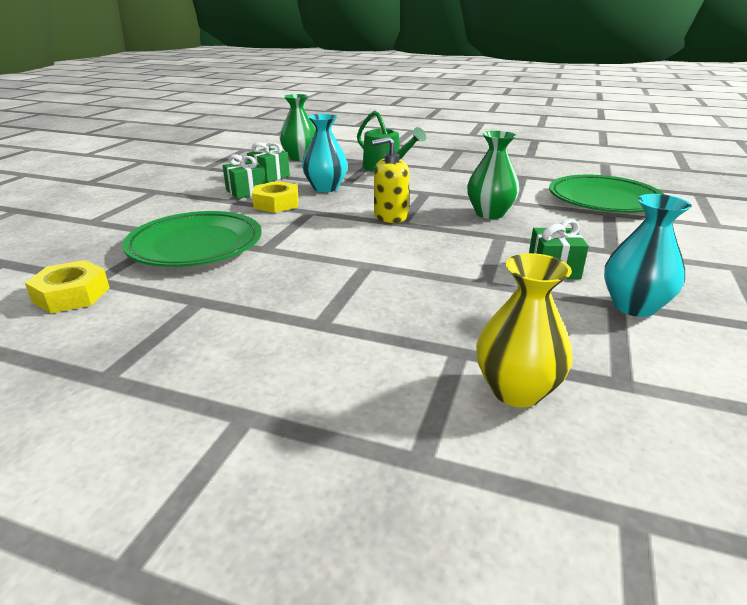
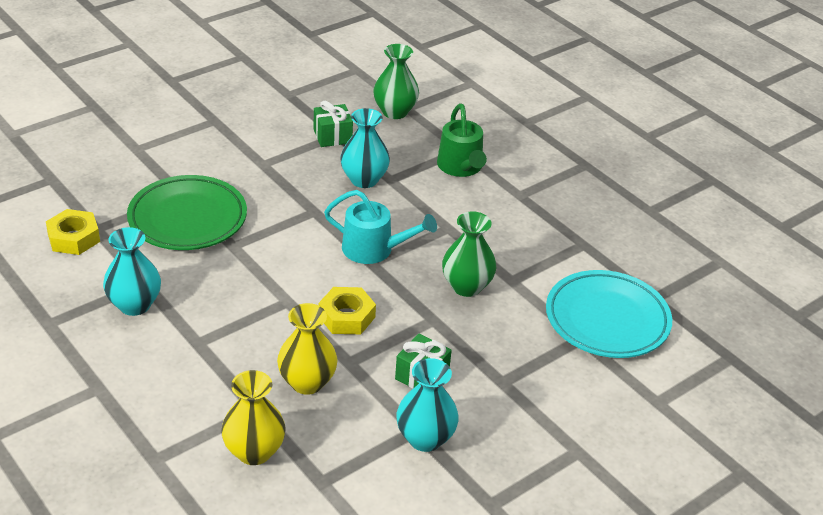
camera: 30 degrees right, 10 degrees up
(207, 321) = (134, 305): none -> turquoise vase
(246, 191) = (289, 154): green gift -> none
(276, 203) = (297, 186): yellow nut -> yellow nut (346, 317)
(390, 216) = (374, 249): yellow soap dispenser -> turquoise watering can
(472, 310) = (307, 382): none -> yellow vase
(603, 200) = (607, 320): green plate -> turquoise plate

